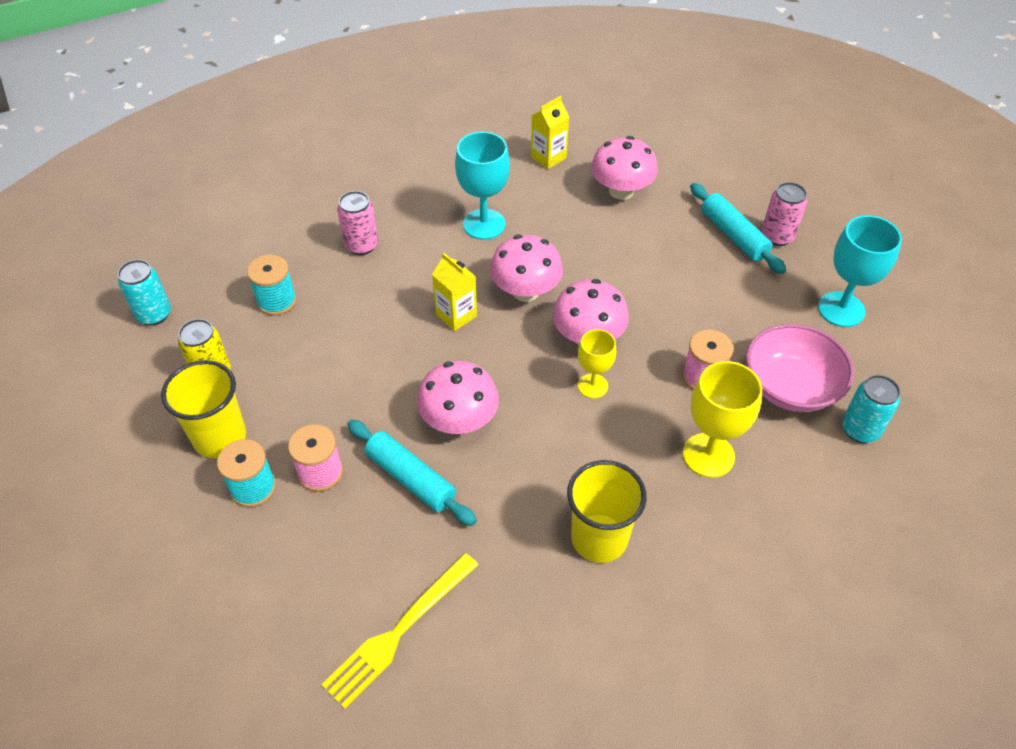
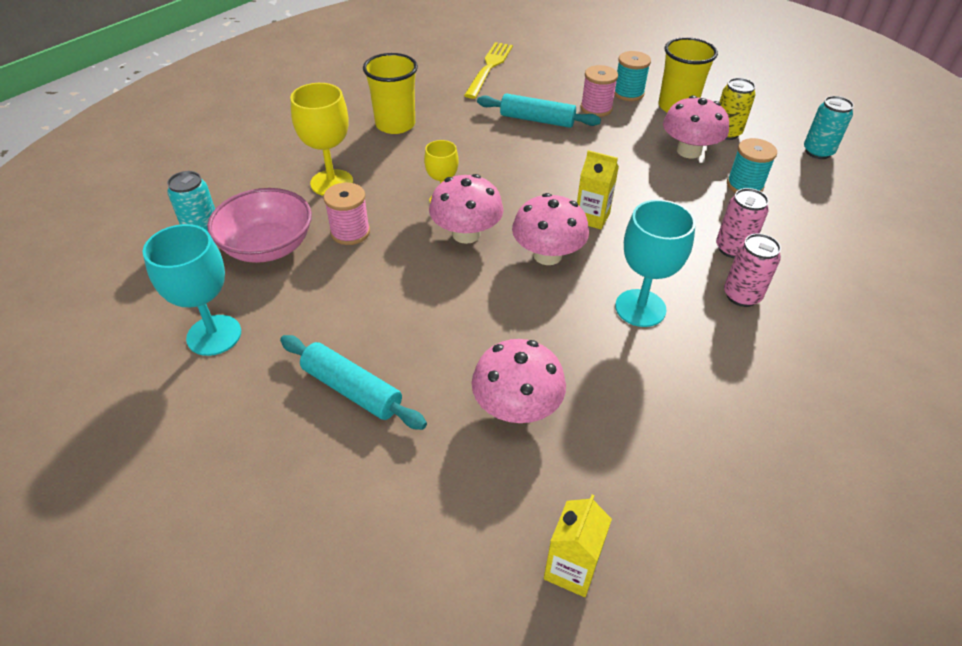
camera: 155 degrees right, 5 degrees down
(459, 420) = (530, 154): pink mushroom -> pink mushroom (689, 151)
(548, 157) = (639, 428): yellow carton -> yellow carton (571, 568)
(777, 236) = (295, 407): pink can -> pink can (741, 295)

